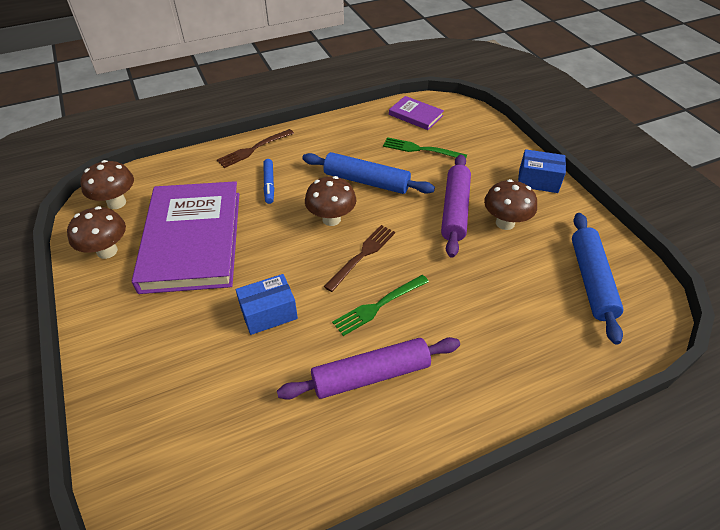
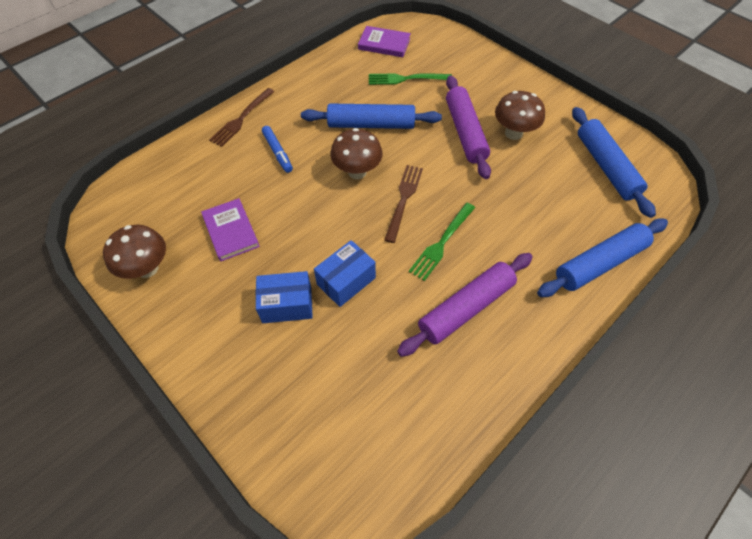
camera: 20 degrees left, 10 degrees up
(116, 203) = (127, 214): brown mushroom -> none
(192, 240) = (231, 231): purple book -> purple book, size x0.44
(537, 375) = (599, 263): none -> blue rolling pin
(538, 181) = (523, 85): blue box -> blue box (287, 305)

